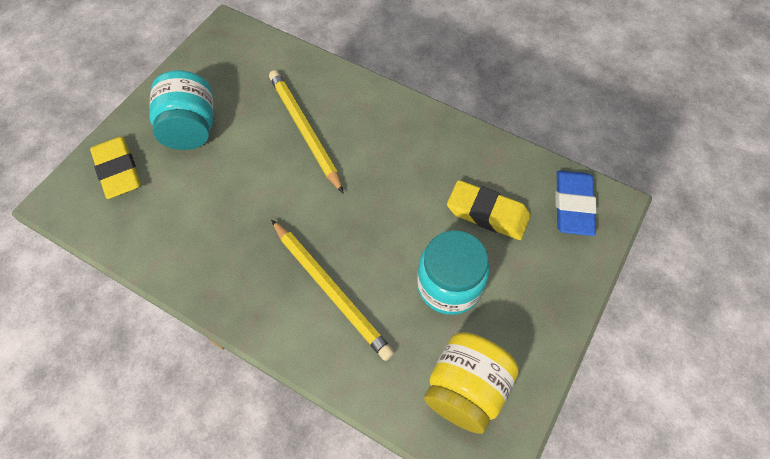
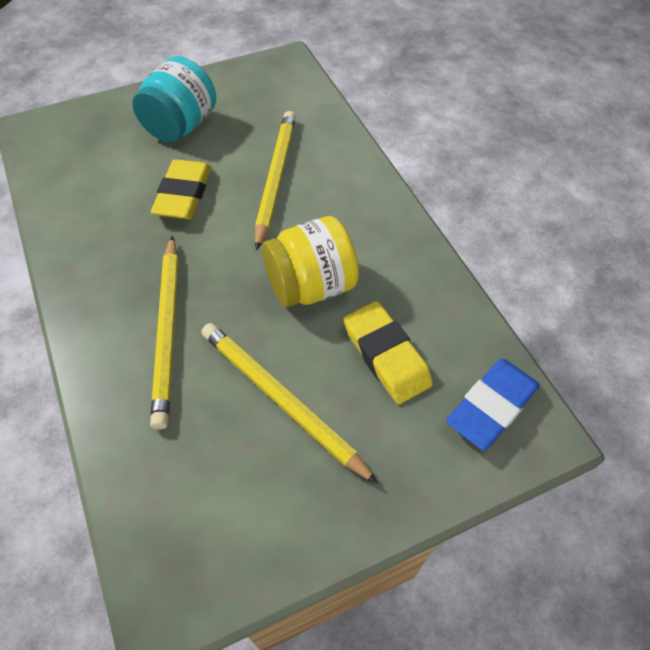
camera: 35 degrees right, 5 degrees down
(118, 170) = (95, 129): yellow eraser -> yellow eraser (183, 194)
(449, 285) = (282, 400): turquoise jar -> yellow pencil
(466, 390) = (203, 515): yellow jar -> yellow jar (311, 286)

